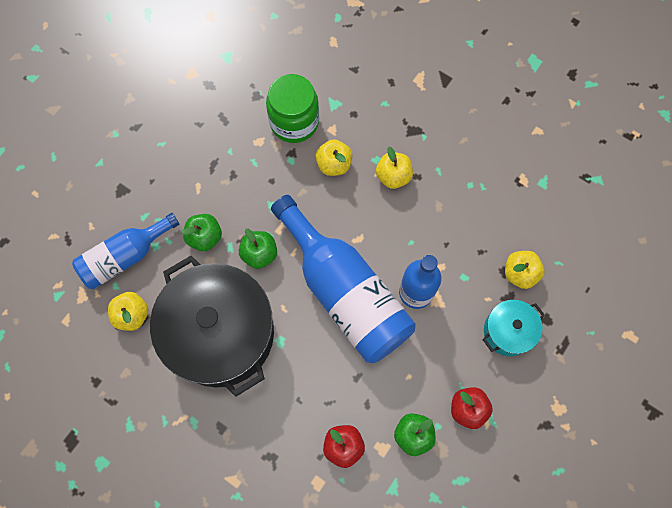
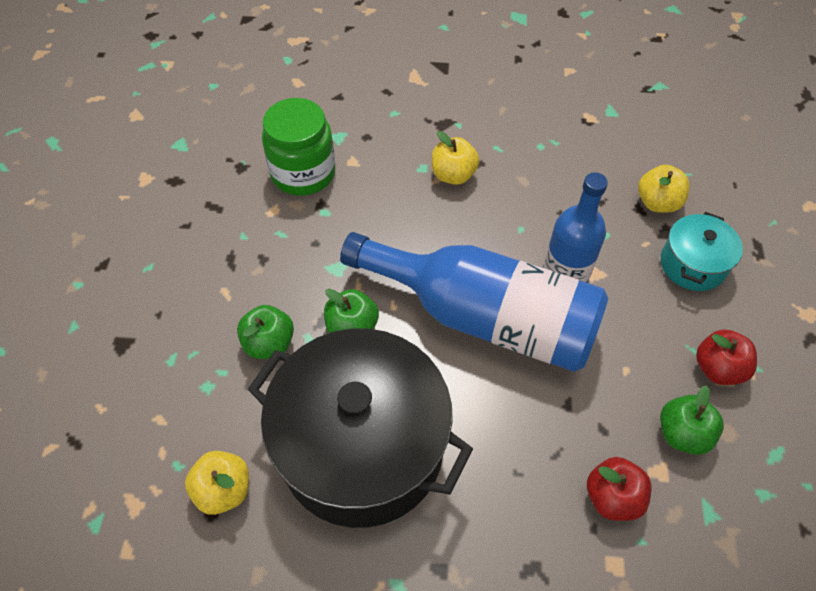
camera: 30 degrees left, 15 degrees down
(125, 256) = (172, 421): blue bottle -> none
(334, 164) = (378, 193): yellow apple -> none

